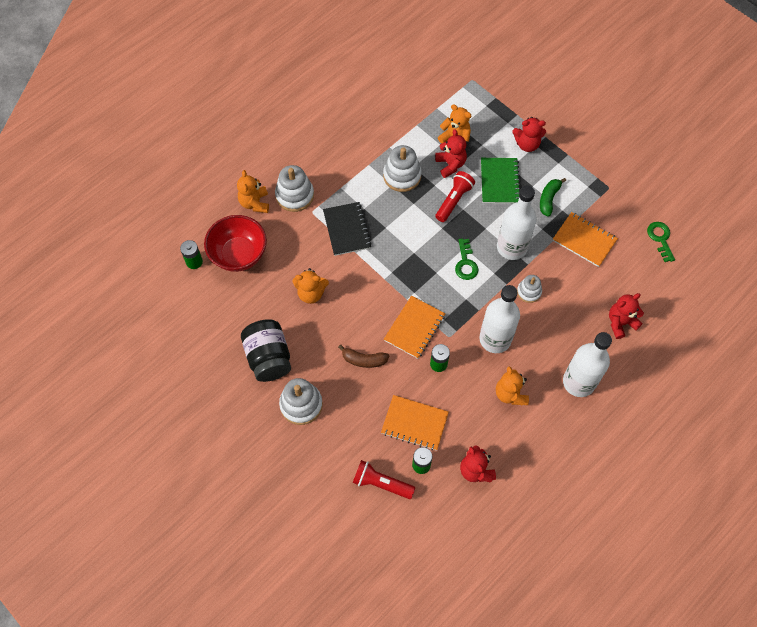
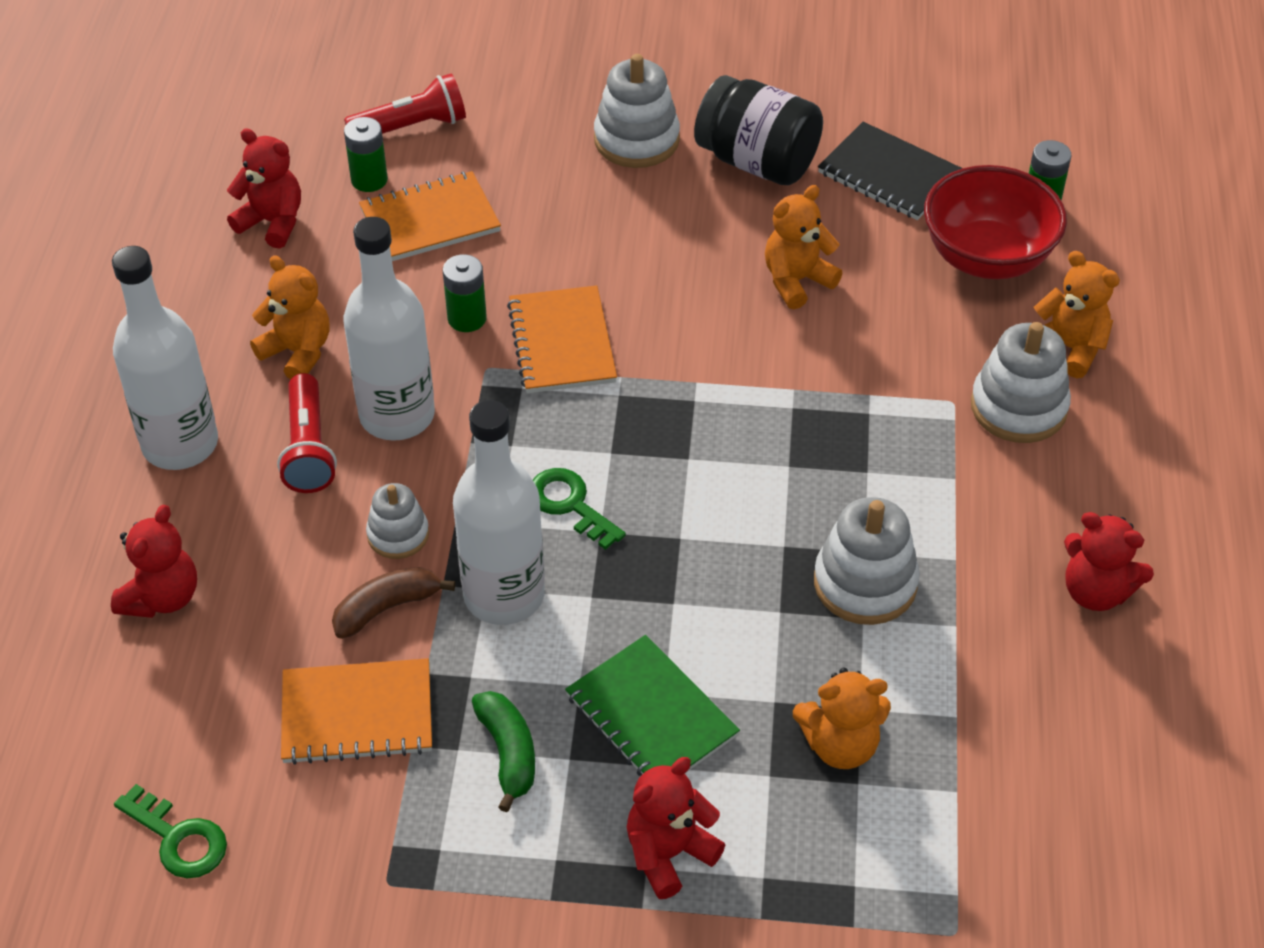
camera: 140 degrees right, 15 degrees down
(347, 229) = (854, 414): black notebook -> black notebook (889, 174)
(364, 360) = (601, 248): brown banana -> brown banana (387, 608)
(450, 164) = (792, 678): red teddy bear -> red teddy bear (1096, 591)
(454, 200) = (710, 607): red flashlight -> red flashlight (309, 448)

